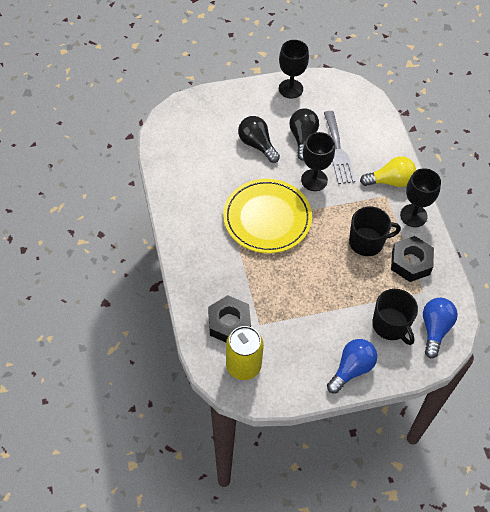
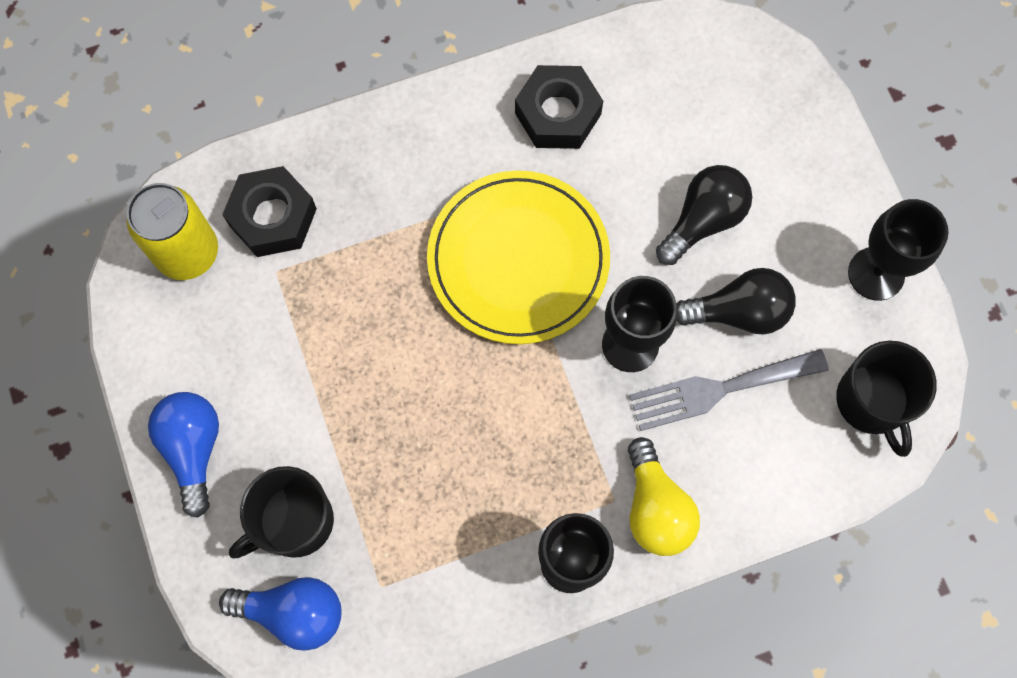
camera: 85 degrees right, 15 degrees up
(351, 369) = (193, 449): blue light bulb -> blue light bulb turned 135 degrees counterclockwise
(367, 242) = (488, 464): black mug -> black mug (872, 402)
(410, 262) = (448, 559): black nut -> black nut (558, 114)

